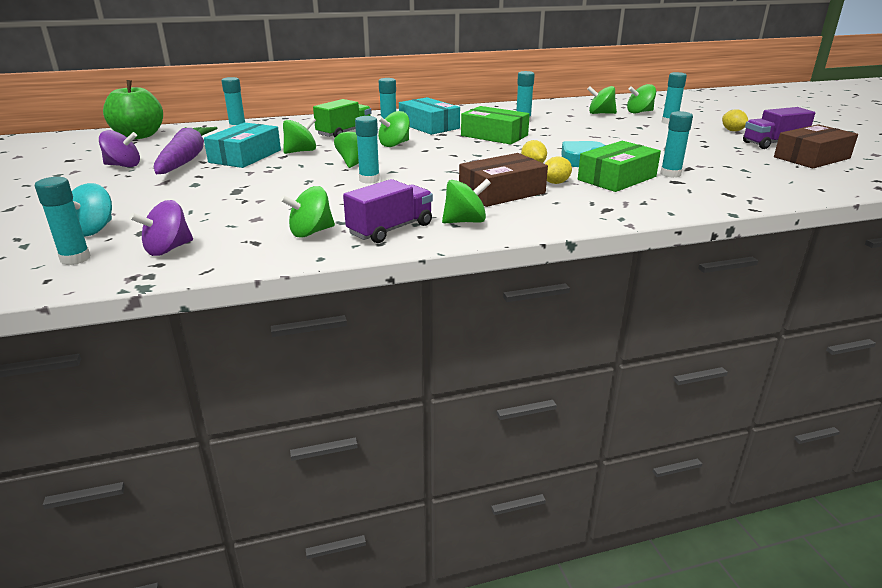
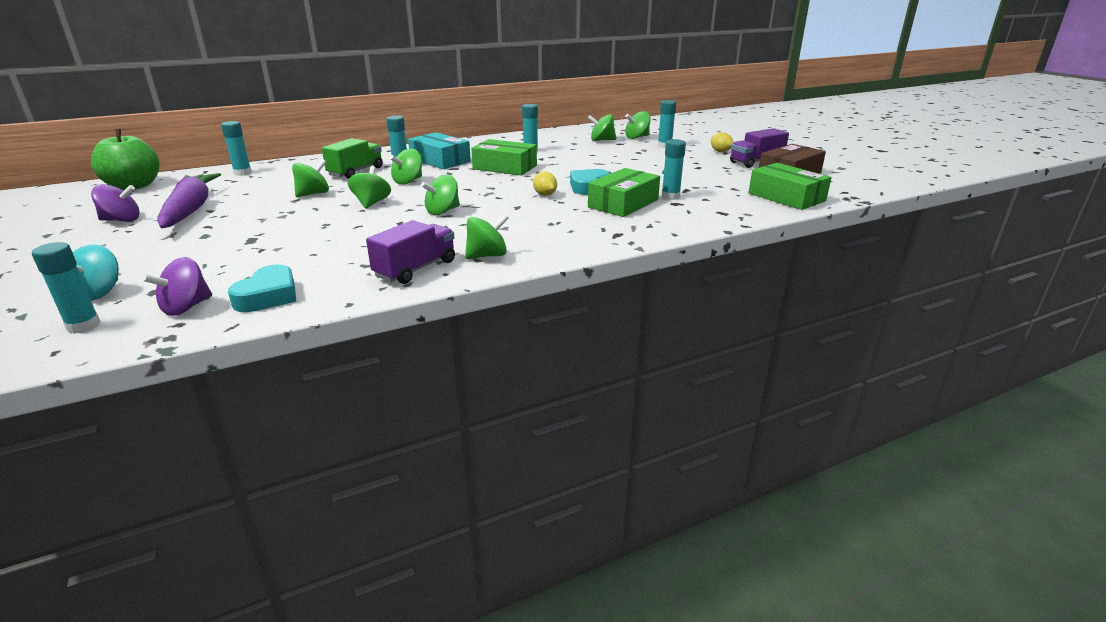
camera: 10 degrees left, 0 degrees up
(245, 156) = (255, 202): turquoise box -> none
(245, 245) = (268, 296): none -> turquoise heart
(311, 232) = (335, 278): green spinning top -> green spinning top (442, 211)
(369, 180) = (387, 219): turquoise glue stick -> none
(502, 192) = (519, 224): brown box -> none
(555, 183) = (568, 211): yellow lemon -> none
(806, 182) = (786, 197): none -> green box

